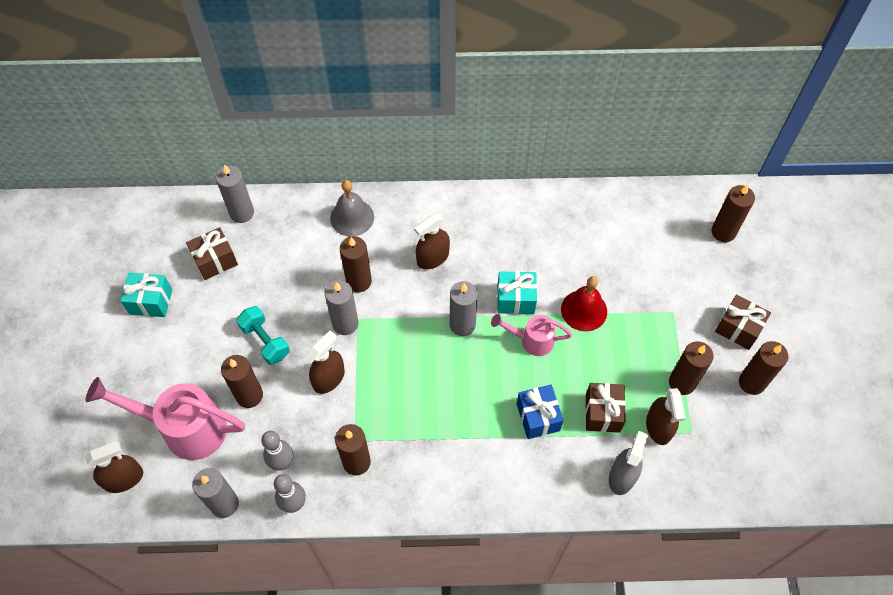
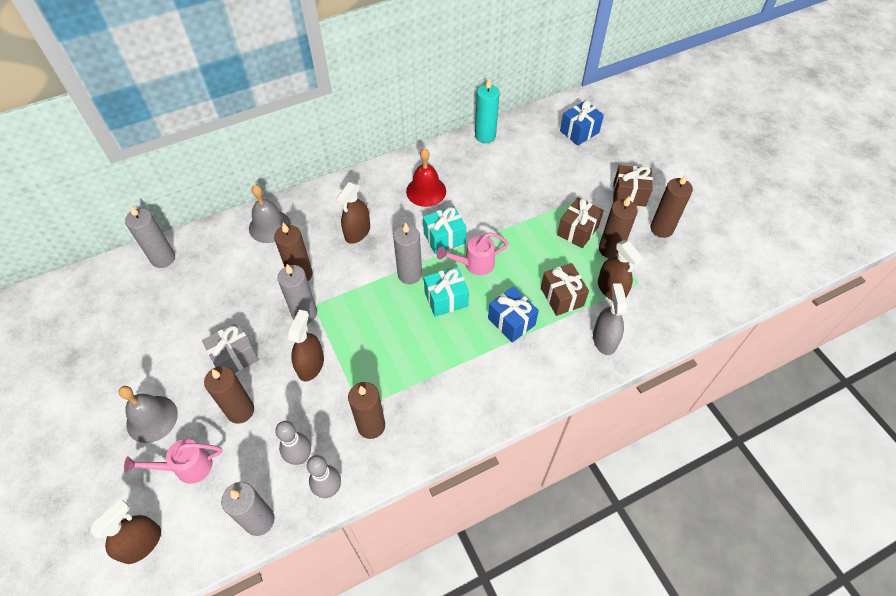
camera: 25 degrees left, 5 degrees down
(151, 301) = (102, 367): turquoise gift -> turquoise gift (446, 299)
(173, 369) = (152, 418): none -> grey bell
(185, 428) = (187, 467): pink watering can -> pink watering can, size x0.55
(215, 260) = (154, 307): brown gift -> brown gift (577, 231)
(265, 341) = (234, 357): turquoise dumbbell -> grey gift
(584, 310) = (504, 225): red bell -> red bell (426, 191)
(616, 198) = (485, 136): none -> turquoise candle
(723, 232) = (579, 132): brown candle -> blue gift

